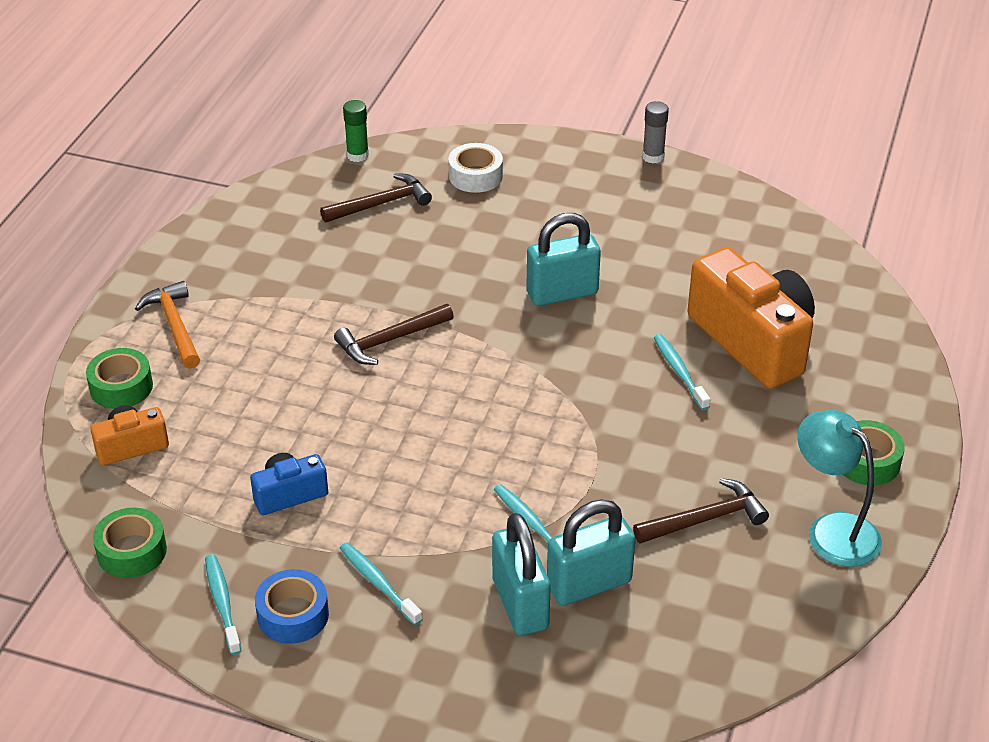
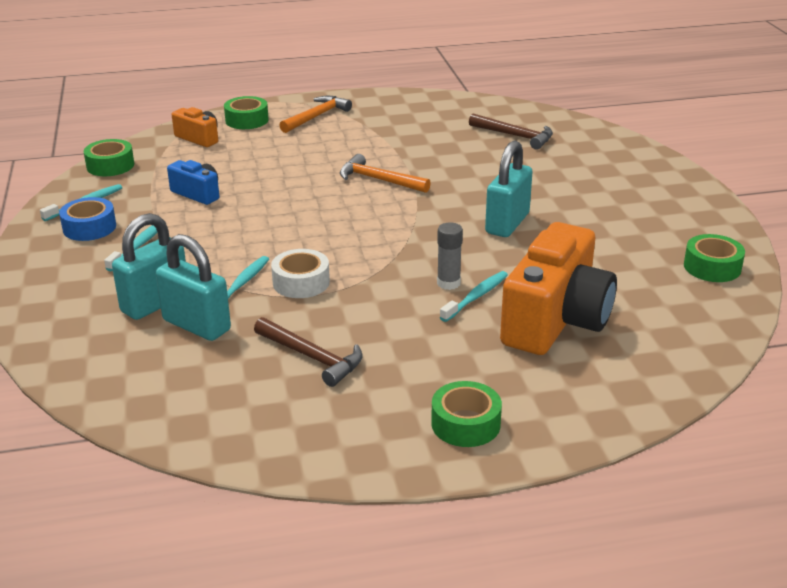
camera: 60 degrees right, 10 degrees down
(357, 155) = (554, 114): green glue stick -> none
(389, 340) = (379, 180): brown hammer -> orange hammer
(475, 176) = (593, 156): white tape -> white tape (301, 282)
(562, 293) = (507, 223): turquoise padlock -> turquoise padlock turned 75 degrees clockwise
(653, 157) = (727, 212): grey glue stick -> grey glue stick (448, 283)
(735, 214) = (712, 267): none -> green tape
(832, 530) = (356, 427): turquoise lamp -> none

